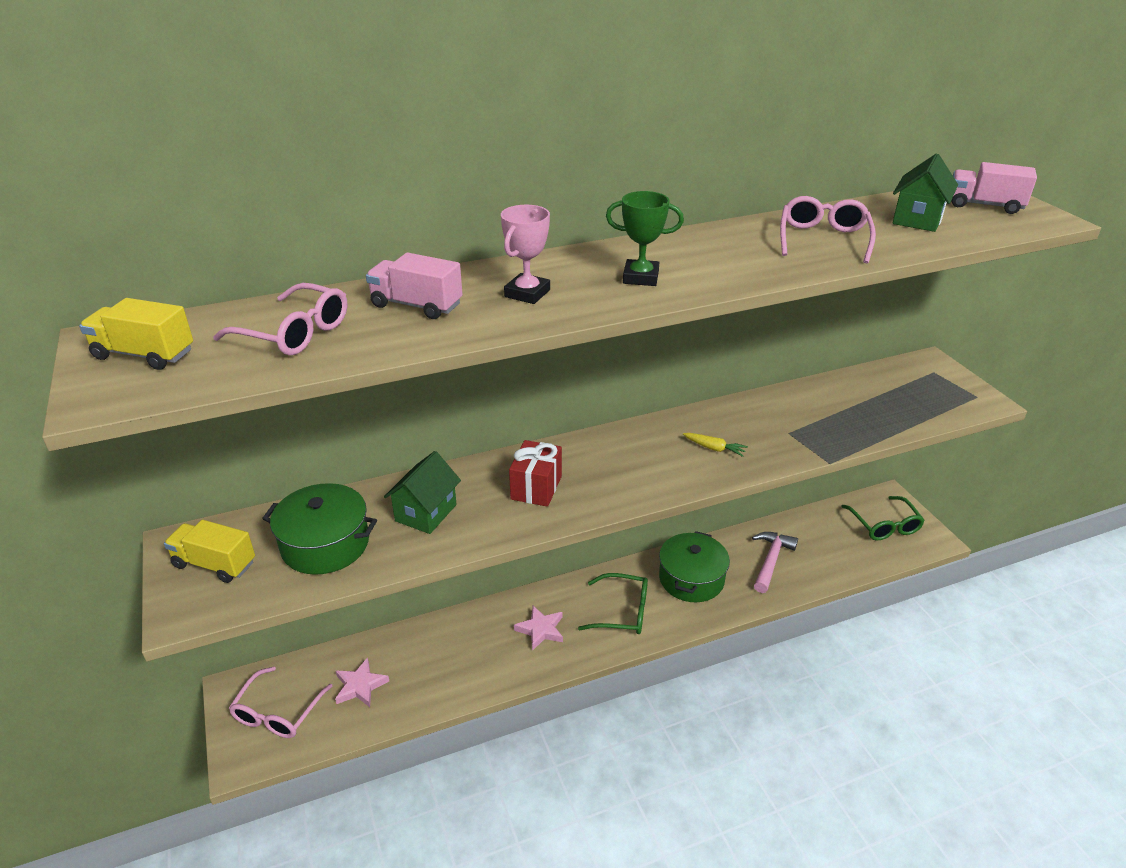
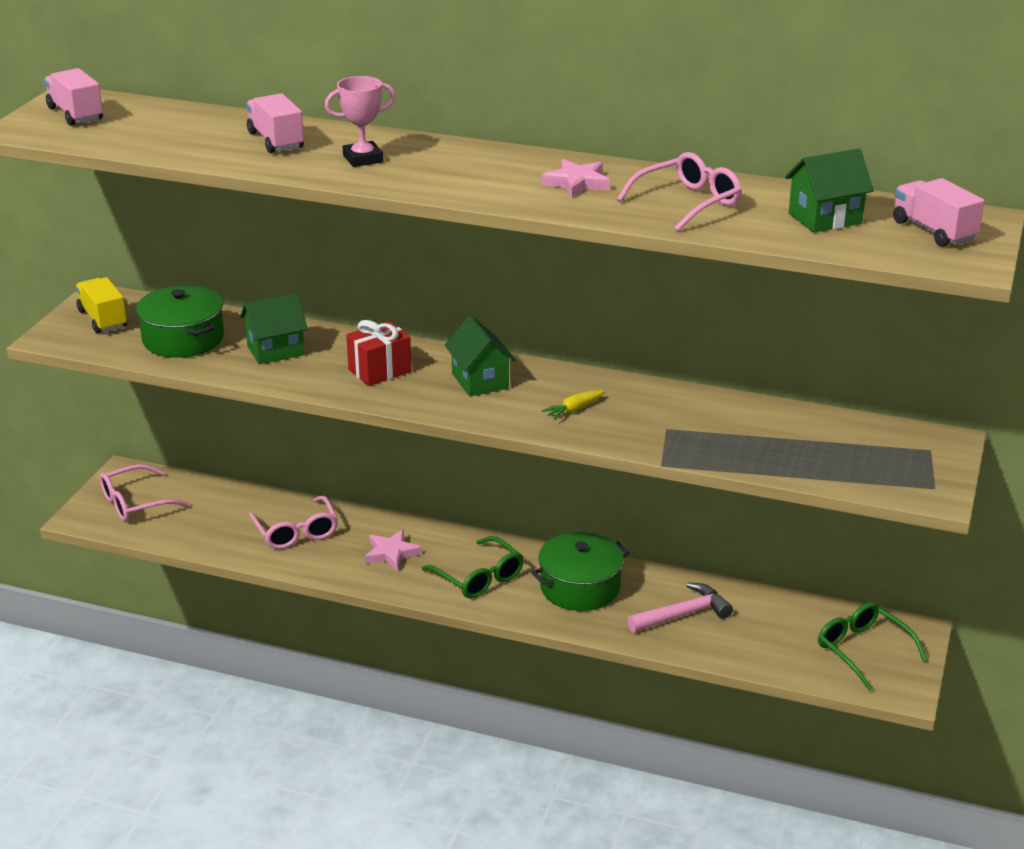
camera: 40 degrees right, 5 degrees down
(144, 354) = (75, 114): yellow truck -> pink truck
(294, 333) = (174, 131): pink glasses -> pink glasses (296, 532)
(360, 686) = (208, 517): pink star -> pink star (577, 183)
(620, 458) = (480, 381): none -> green house
(640, 277) = (467, 177): green trophy -> none
(714, 448) = (574, 409): yellow carrot -> yellow carrot turned 75 degrees clockwise
(884, 525) = (863, 650): green glasses -> green glasses turned 120 degrees clockwise

